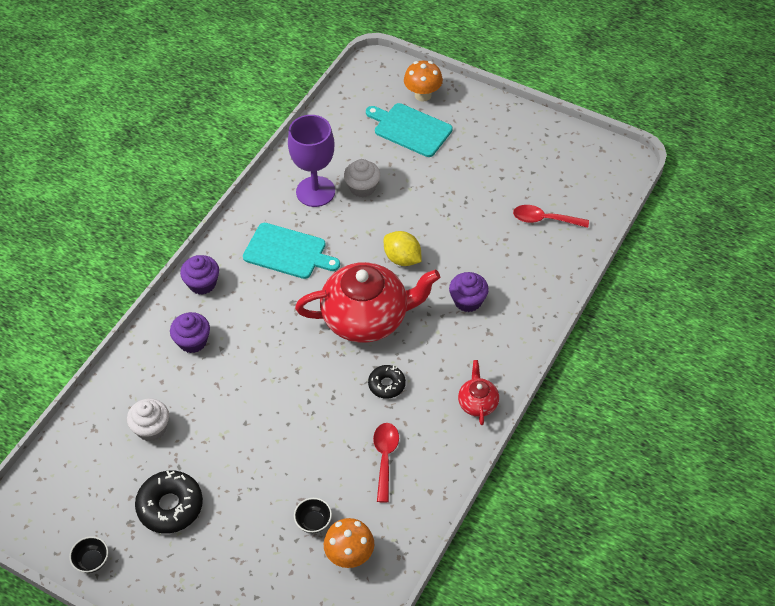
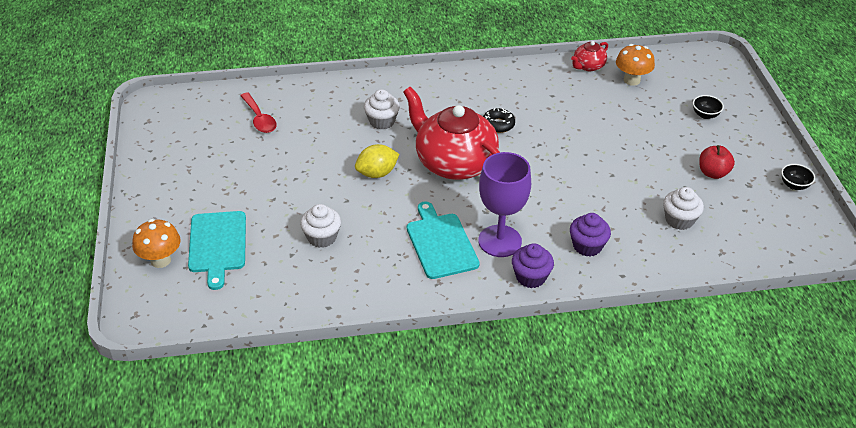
camera: 130 degrees left, 10 degrees down
(170, 506) = (713, 173): black donut -> red apple
(313, 522) = (633, 105): black bowl -> black bowl (705, 115)
(315, 191) = (356, 265): purple goblet -> purple goblet (500, 241)
(385, 458) = (552, 98): red spoon -> none
(402, 258) = (377, 173): yellow lemon -> yellow lemon turned 60 degrees clockwise
(468, 301) = (382, 121): purple cupcake -> white cupcake
(477, 403) = (463, 79): red teapot -> red teapot (588, 66)

